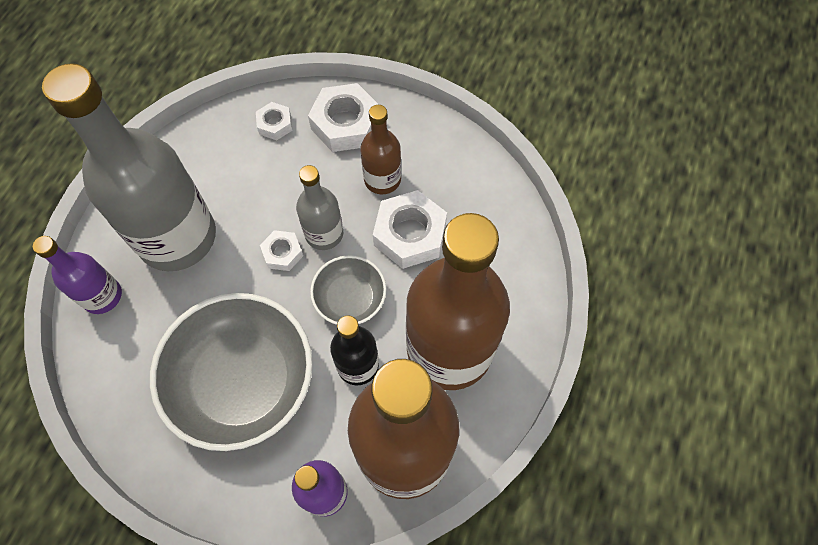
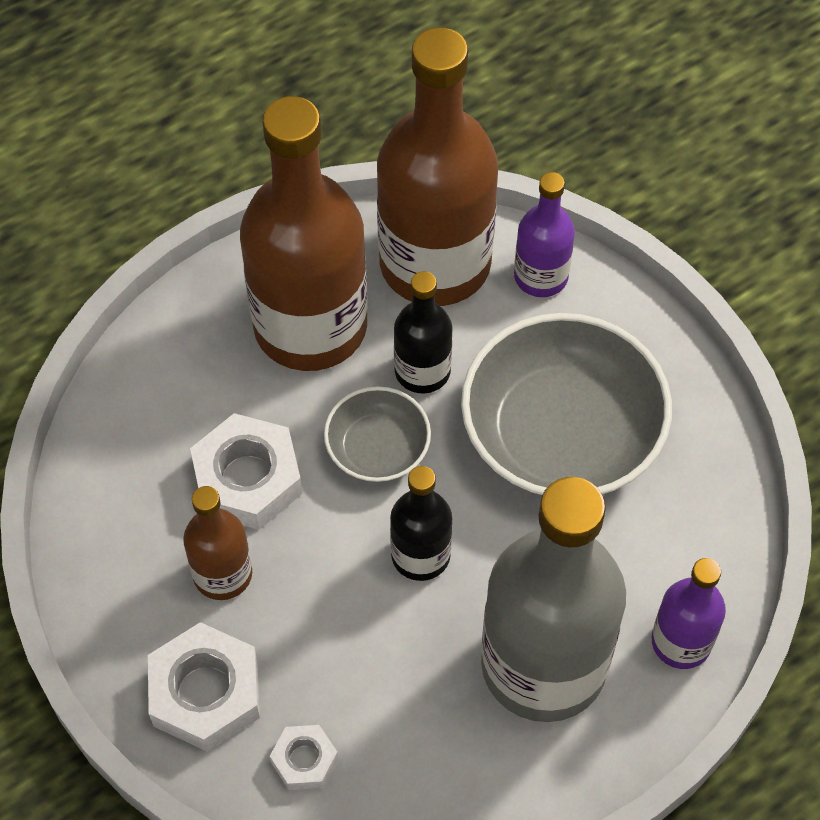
camera: 145 degrees left, 5 degrees down
(282, 253) = (420, 555): white nut -> black bottle
(324, 234) = (351, 547): grey bottle -> none

